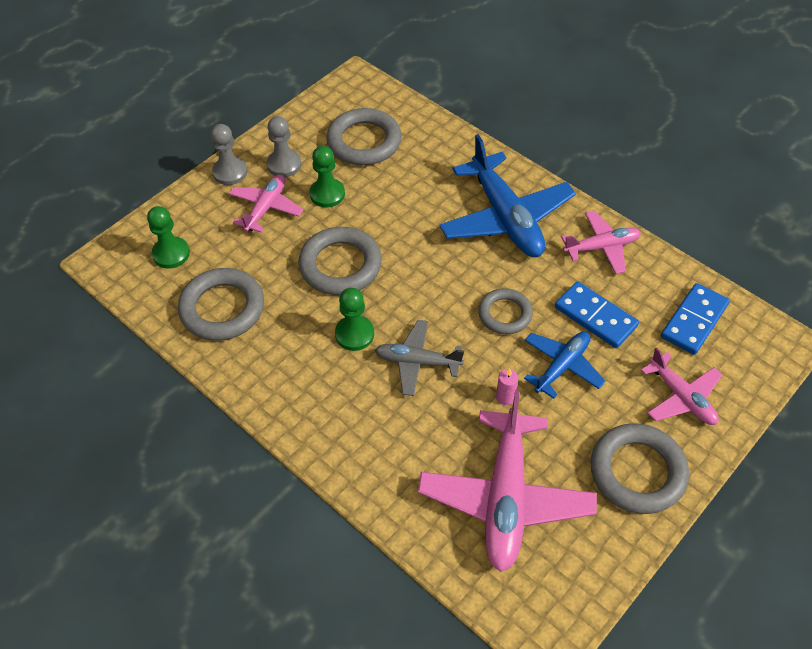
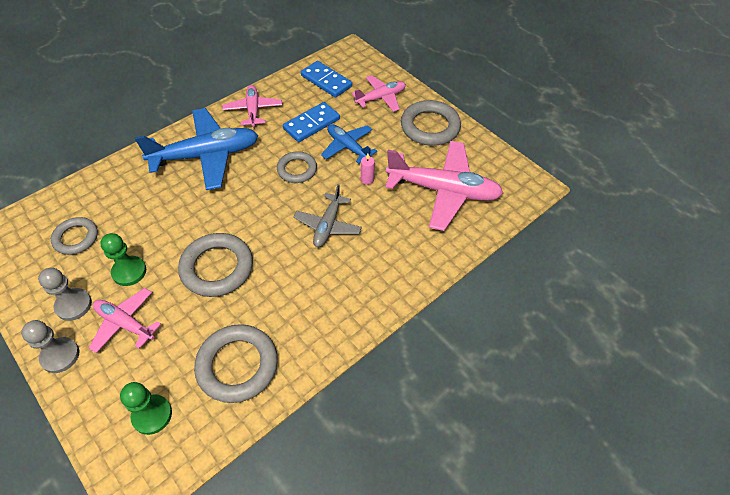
camera: 85 degrees left, 0 degrees up
(354, 334) = (292, 263): green pawn -> none
(364, 141) = (76, 238): grey ring -> grey ring, size x0.63

